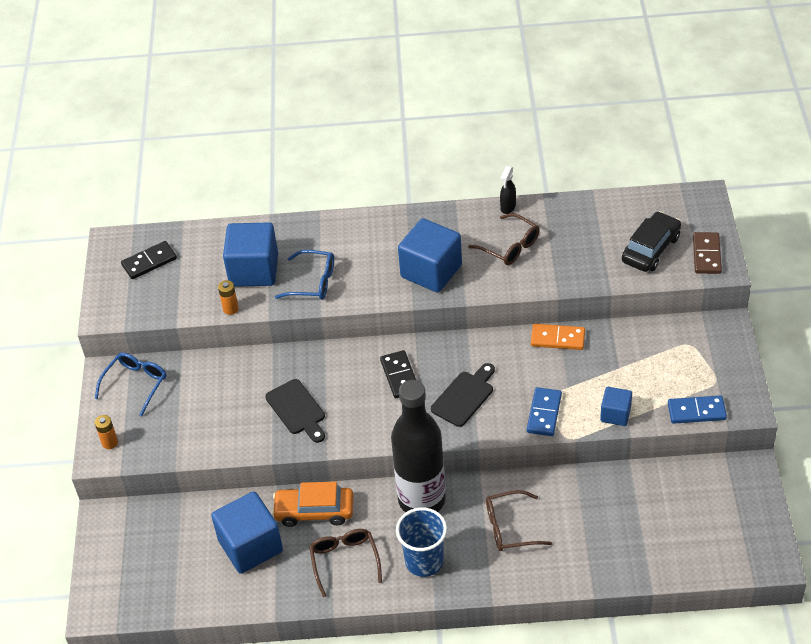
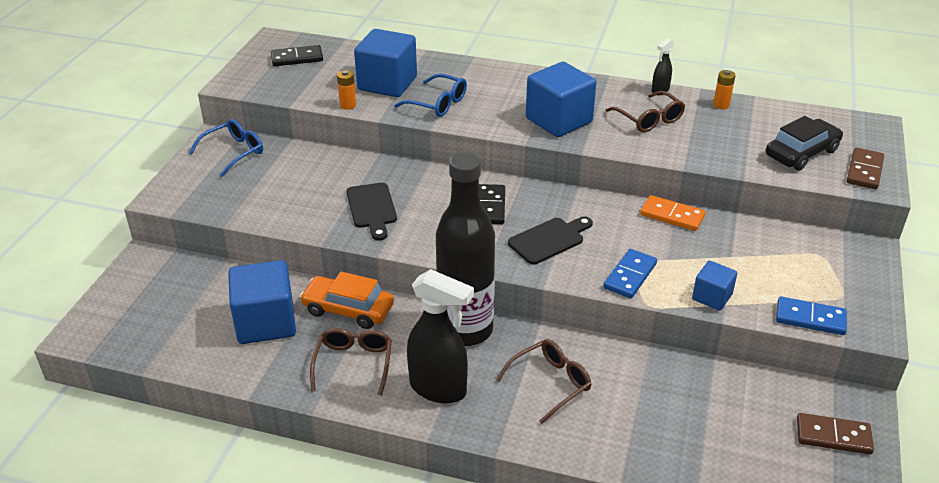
camera: 15 degrees right, 10 degrees down
(110, 443) = (179, 190): orange battery -> orange battery (721, 105)
(424, 561) = (439, 389): blue cup -> black spray bottle
(510, 527) = (550, 383): brown glasses -> brown glasses turned 135 degrees clockwise
(736, 504) = (833, 436): none -> brown domino

